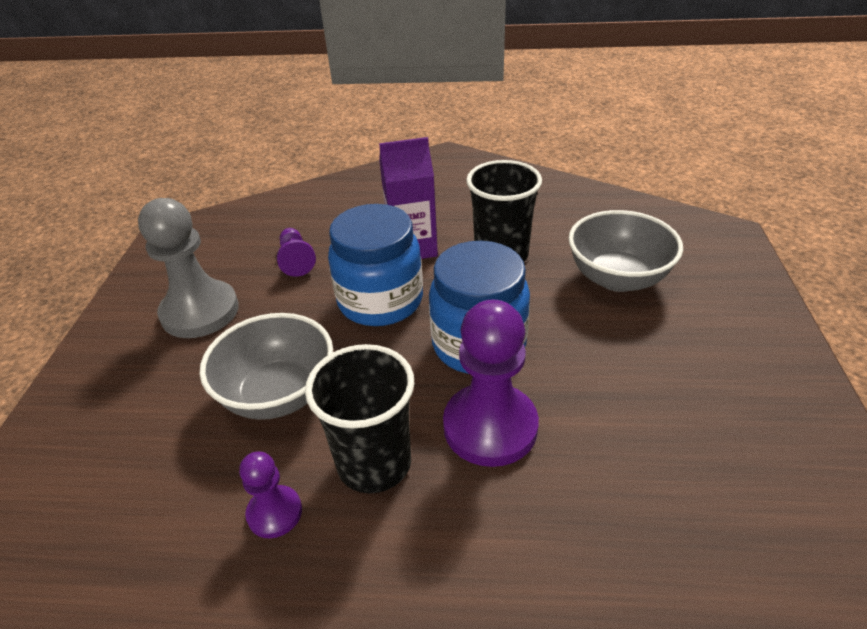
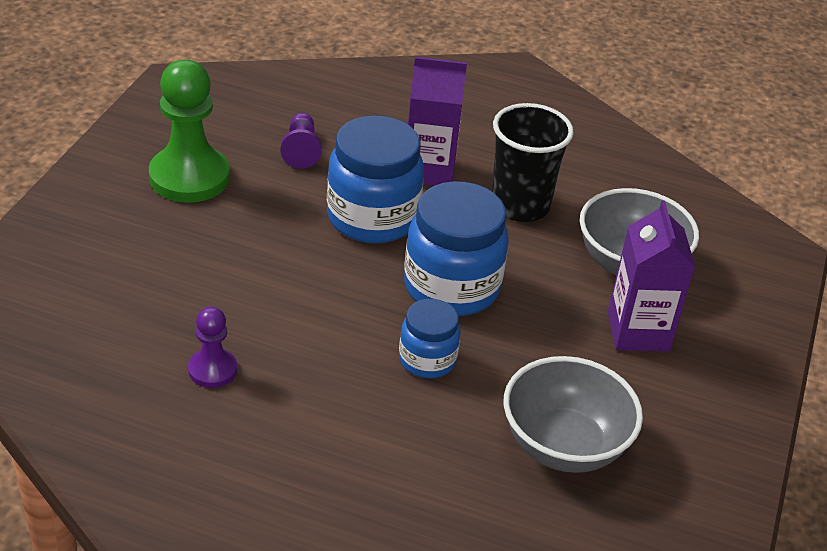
camera: 10 degrees right, 0 degrees up
(200, 312) = (189, 177): grey pawn -> green pawn
(278, 394) = (244, 276): grey bowl -> grey bowl (563, 446)
(374, 463) = (310, 358): black cup -> none
(490, 427) = (427, 360): purple pawn -> blue jar
(662, 336) = (638, 331): none -> purple carton

